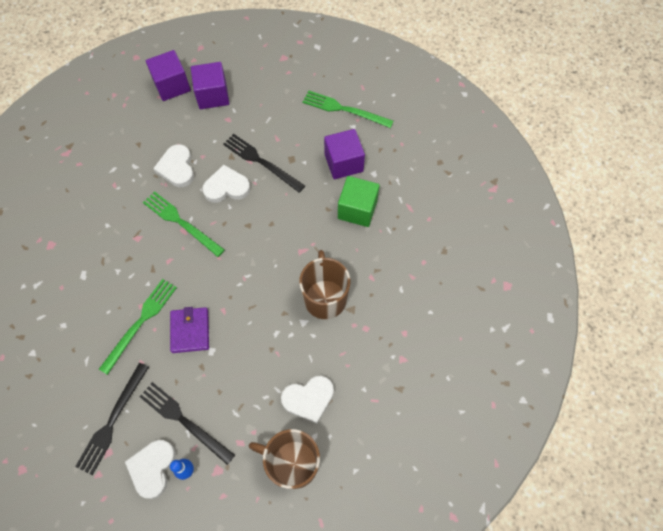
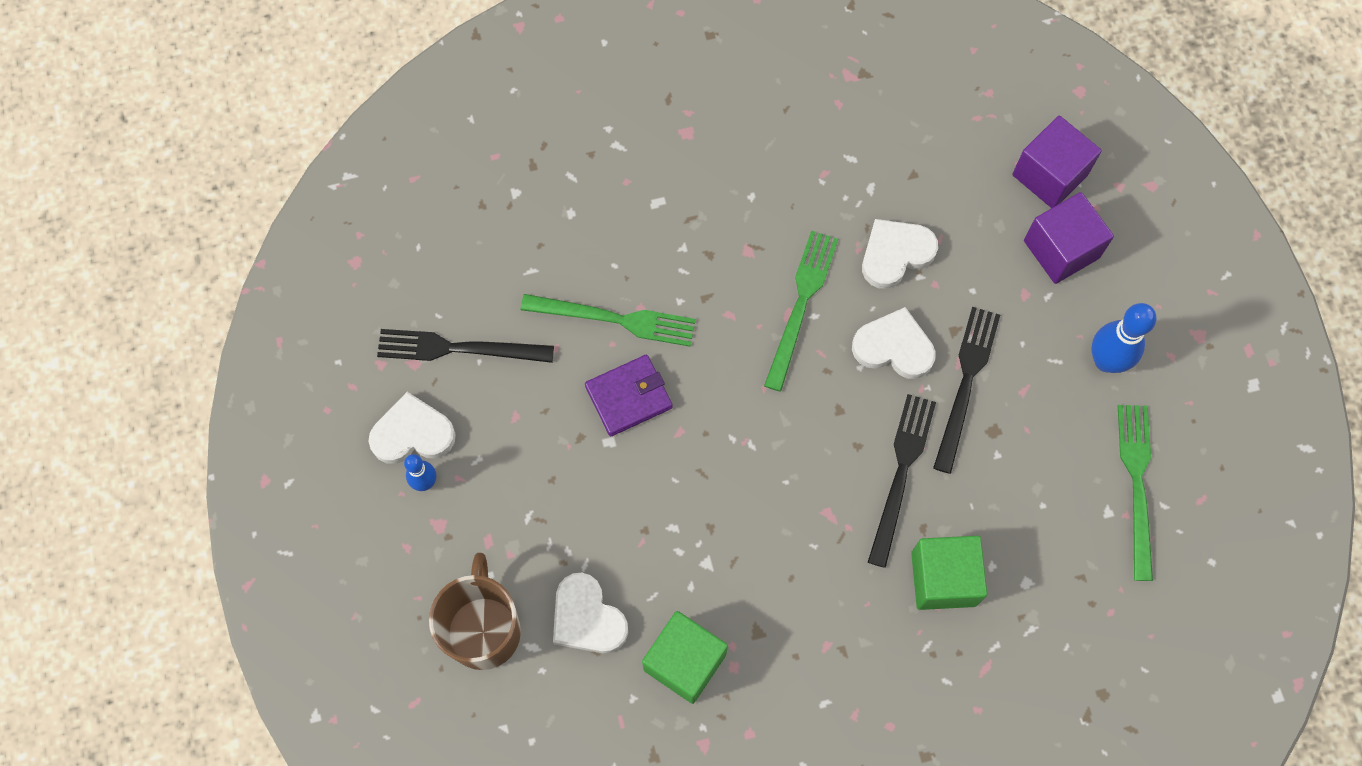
camera: 70 degrees right, 5 degrees up
(184, 421) = (492, 447): black fork -> black fork (901, 473)
(226, 187) = (894, 347): white heart -> white heart turned 45 degrees counterclockwise
(278, 98) = (1106, 361): none -> blue bowling pin
(325, 298) = (760, 582): brown mug -> none
(343, 163) = (1025, 523): purple cube -> none
(353, 353) = (684, 662): none -> green cube

